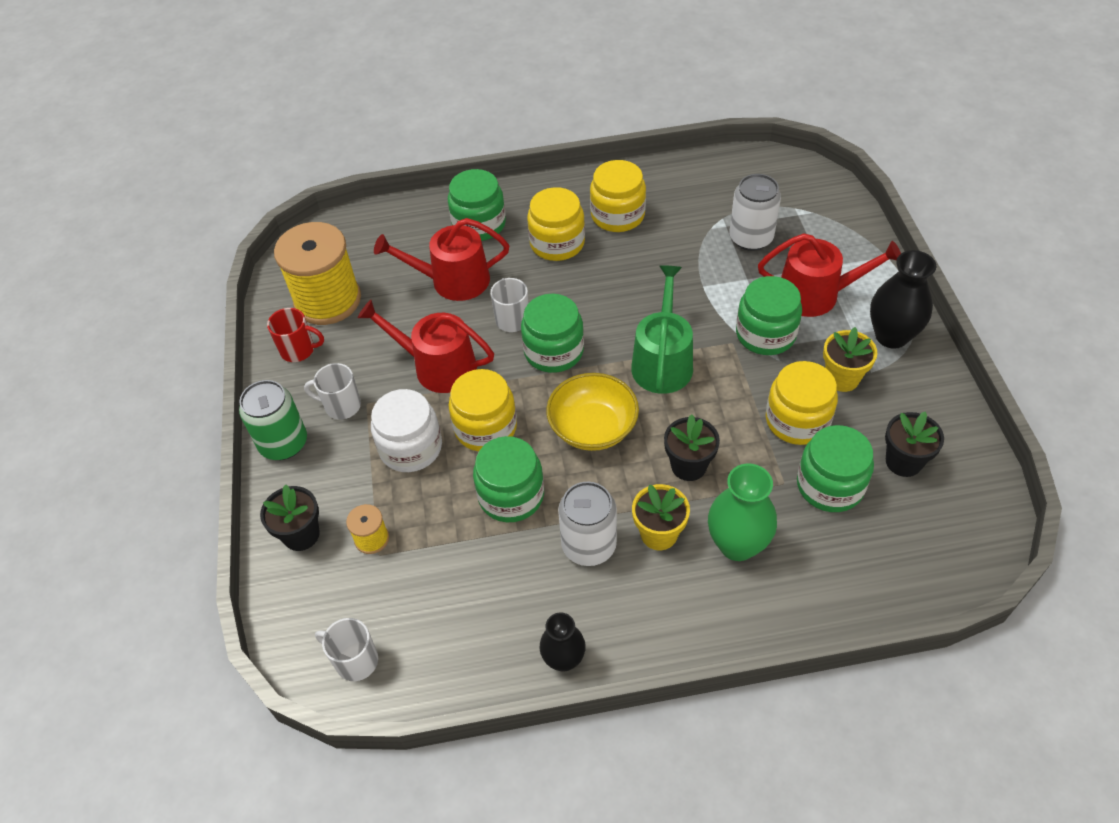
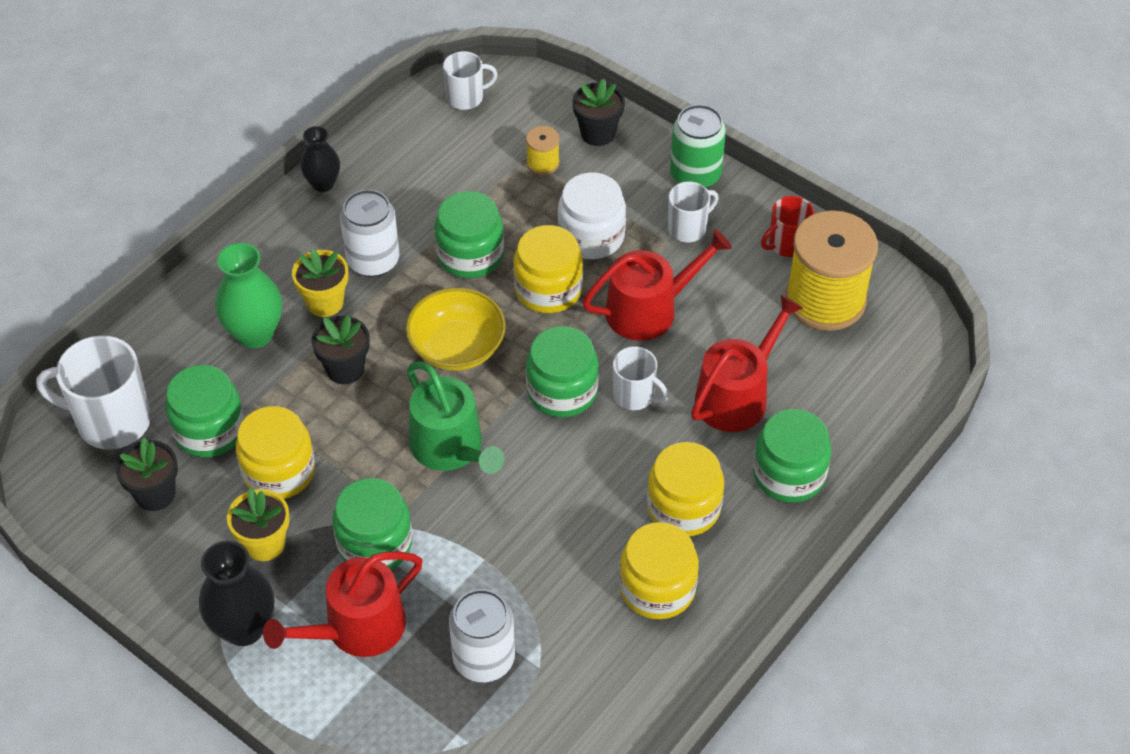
camera: 135 degrees right, 0 degrees up
(907, 545) = (112, 421): none -> white mug

